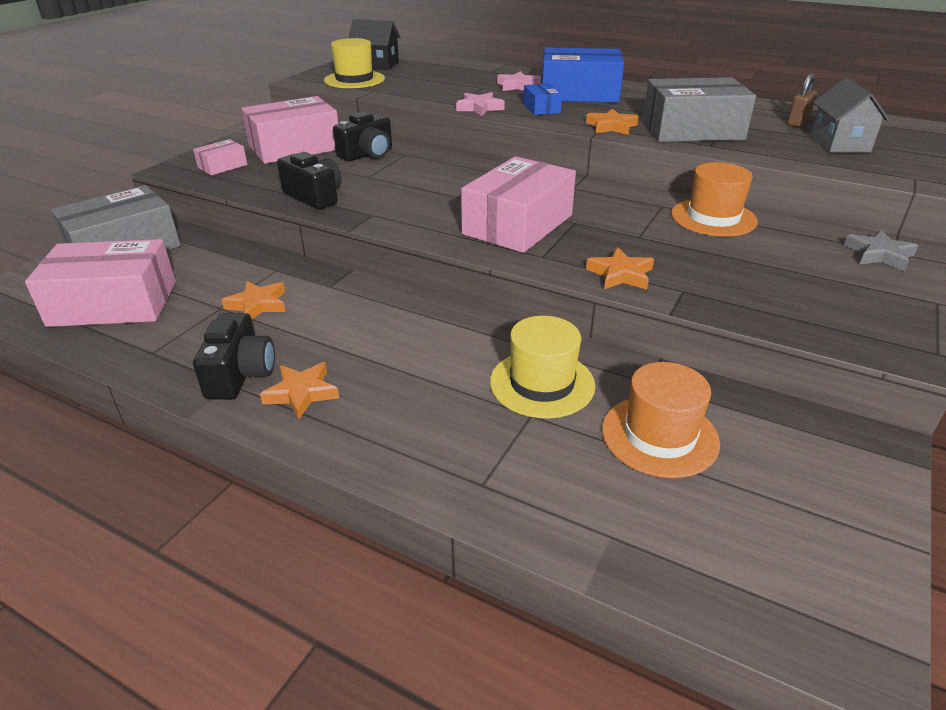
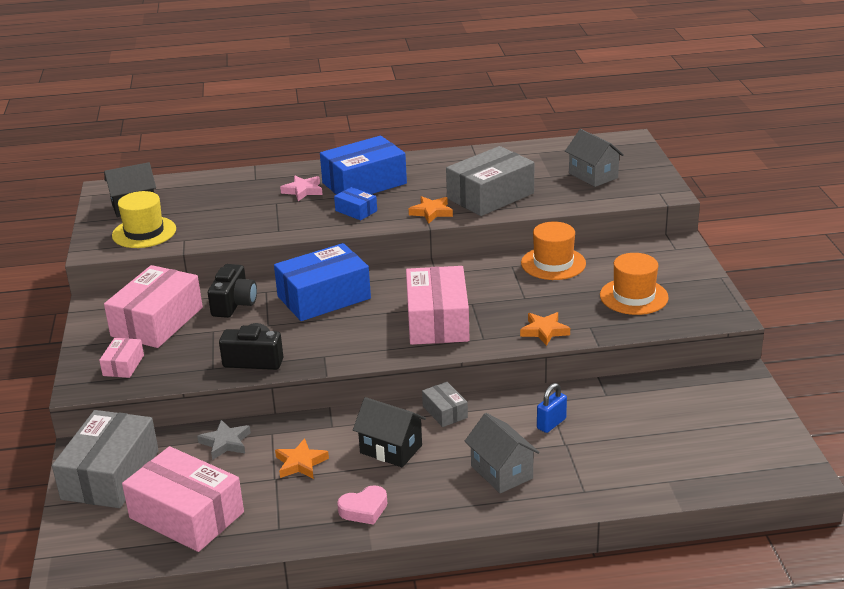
camera: 35 degrees left, 5 degrees down
(113, 304) = (186, 515): pink box -> pink box turned 75 degrees clockwise
(240, 374) = (364, 509): black camera -> pink heart
(302, 393) = (420, 499): orange star -> none
(347, 330) = (391, 449): none -> black house
(419, 409) = (501, 472): none -> grey house
(444, 173) = (324, 297): none -> blue box
(446, 319) = (445, 412): none -> grey box
(479, 108) = (307, 227): pink star -> none
(542, 383) = (551, 424): yellow hat -> blue padlock
(659, 436) = (641, 421): orange hat -> orange hat (633, 296)
(798, 122) = (549, 162): brown padlock -> none
(879, 255) = (668, 254): grey star -> grey star (225, 443)

